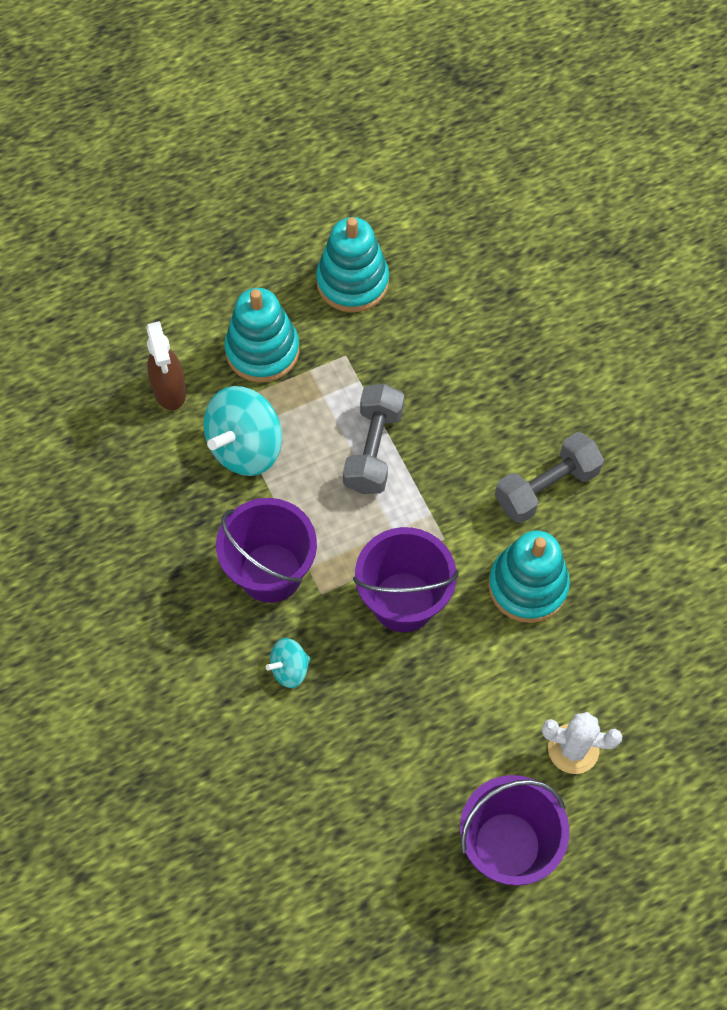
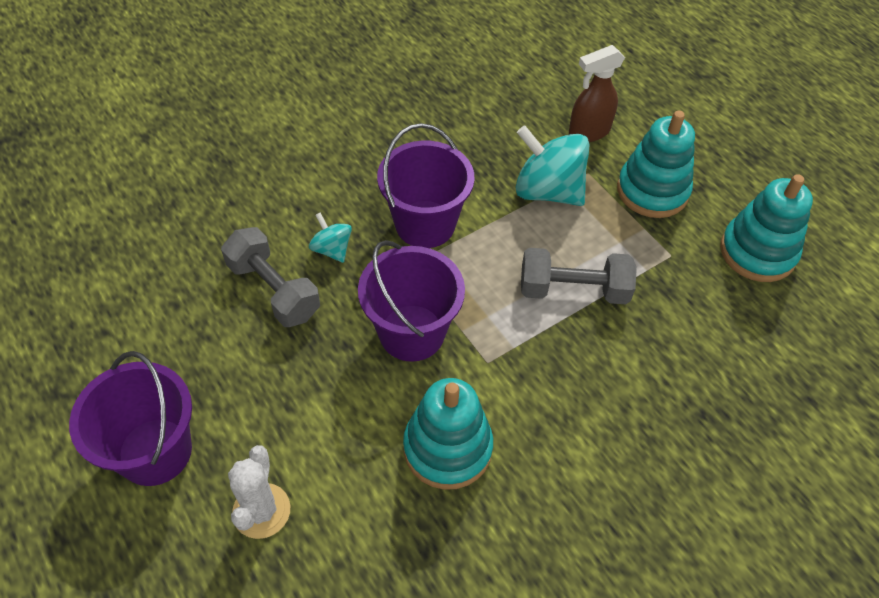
camera: 80 degrees right, 10 degrees down
(546, 487) = (571, 458): grey dumbbell -> grey dumbbell (274, 290)

